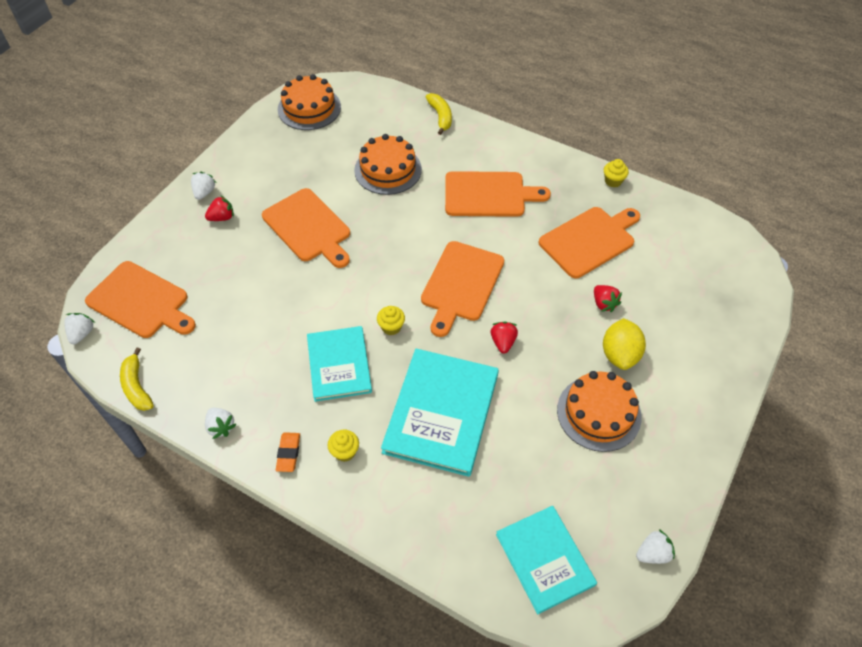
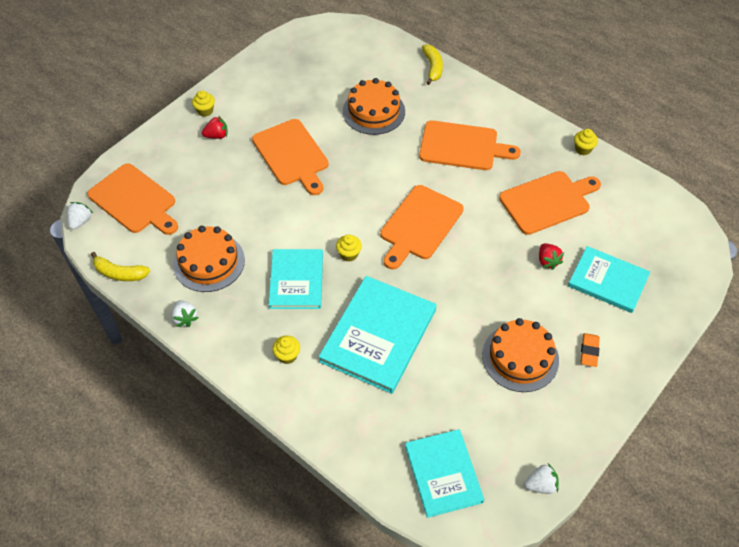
camera: 10 degrees right, 0 degrees up
(137, 386) = (120, 273): yellow banana -> yellow banana turned 60 degrees counterclockwise
(204, 192) = (205, 111): white strawberry -> yellow cupcake
(288, 453) = (239, 349): orange eraser -> orange eraser (589, 351)
(309, 108) = (312, 45): orange cake -> orange cake (209, 262)
(503, 342) = (446, 282): red strawberry -> none
(620, 354) = (551, 309): yellow lemon -> none
(670, 316) = (608, 281): none -> turquoise book

